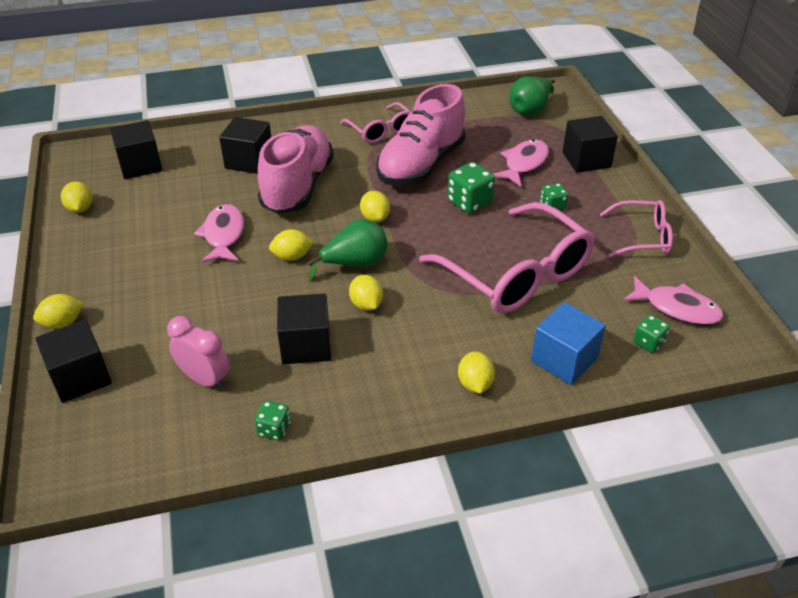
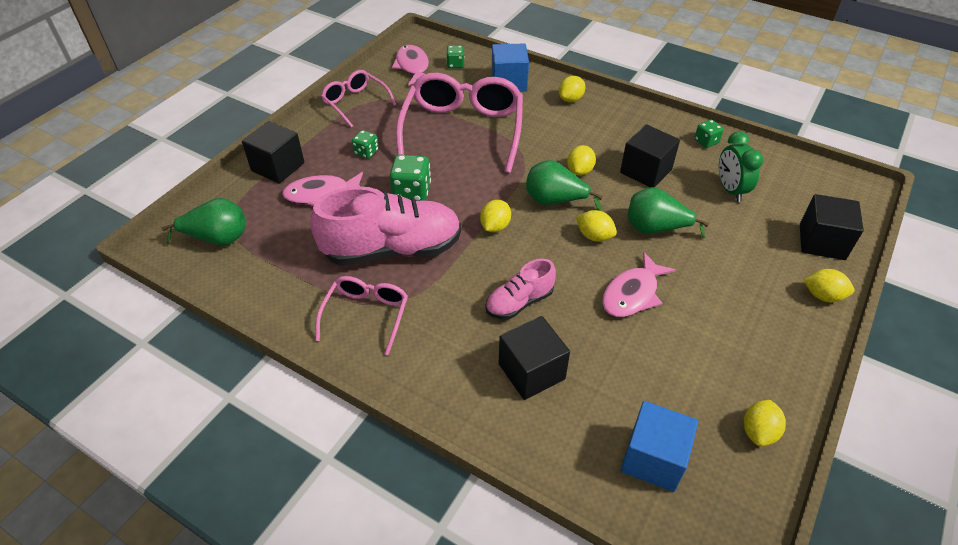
camera: 135 degrees left, 5 degrees up
(140, 165) = (653, 458): black cube -> blue cube
(205, 379) = (730, 190): pink clock -> green clock
(247, 293) = (655, 229): none -> green pear
(298, 186) = (519, 302): pink shoe -> pink shoe, size x0.52

